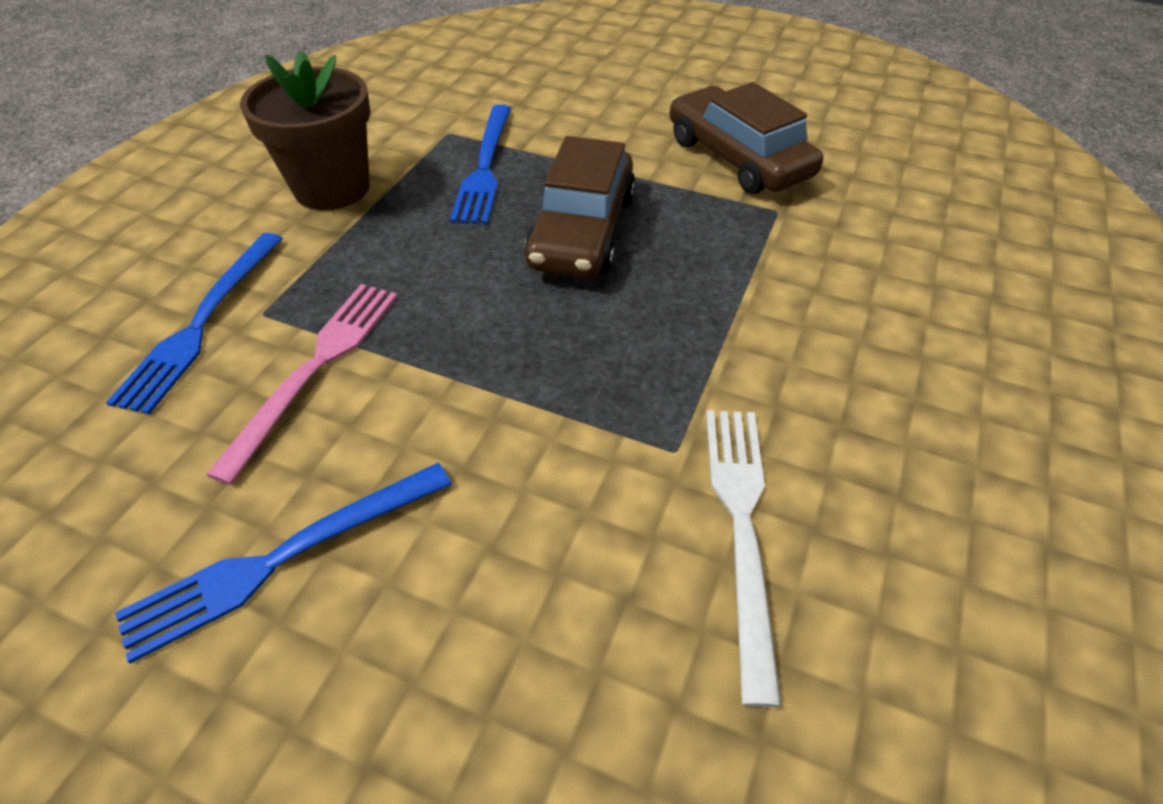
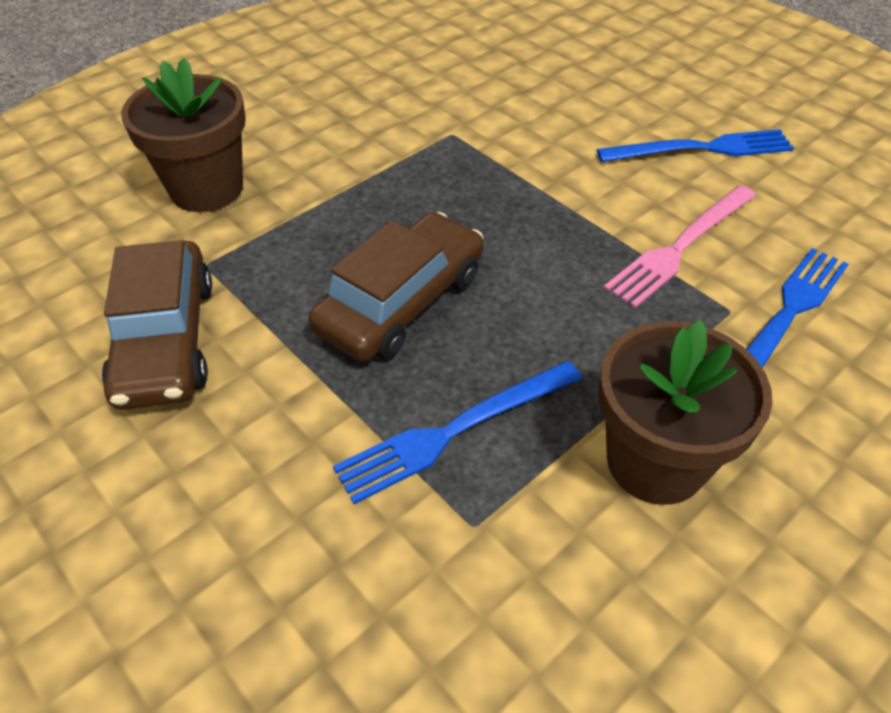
camera: 155 degrees left, 0 degrees up
(485, 167) = (454, 431): blue fork -> blue fork turned 150 degrees counterclockwise
(741, 527) = (444, 97): white fork -> none
(870, 273) = (206, 189): none -> brown flower pot

